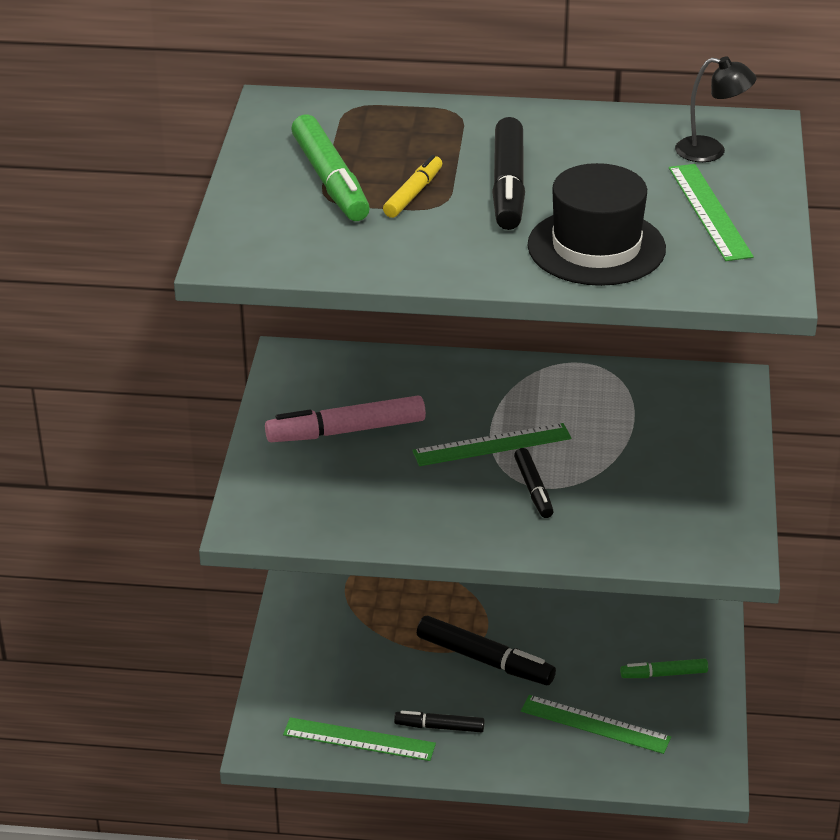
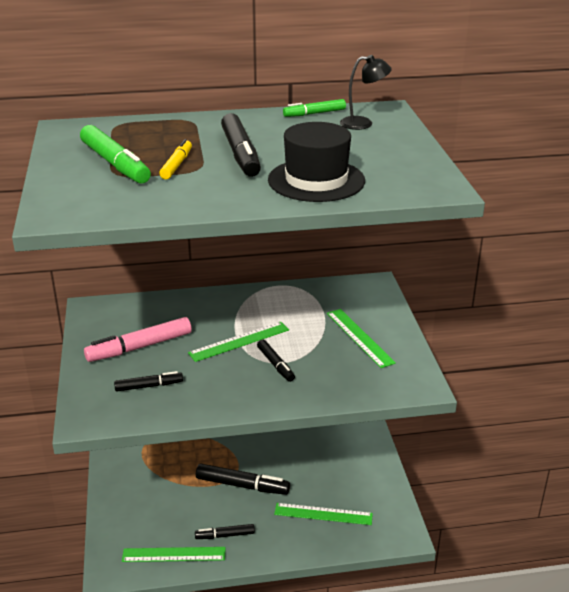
camera: 15 degrees left, 5 degrees down
(345, 492) = (149, 386): none -> black marker
(663, 674) = (354, 474): green marker -> green marker (314, 113)
(709, 211) = (380, 153): green ruler -> green ruler (359, 337)

